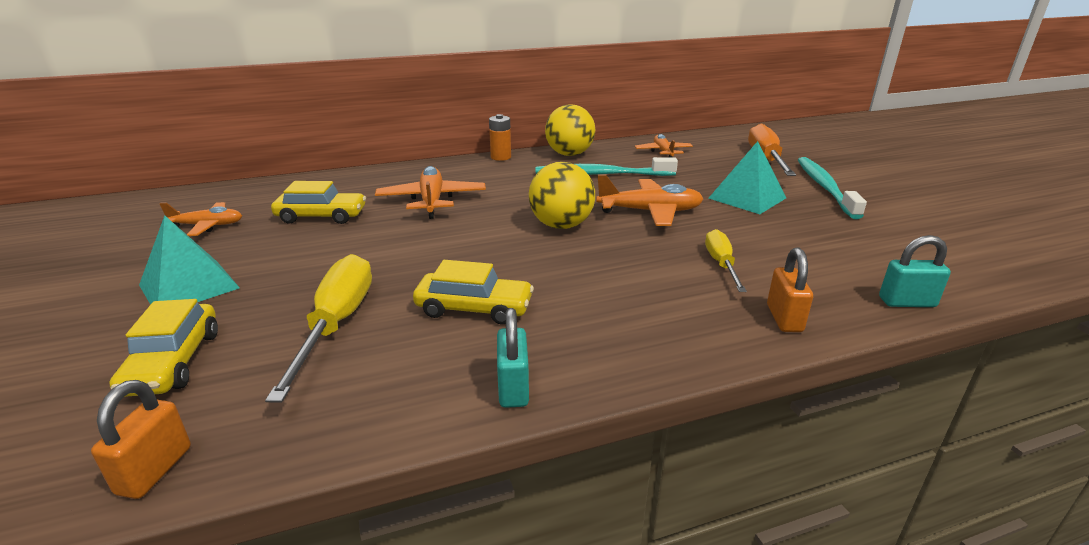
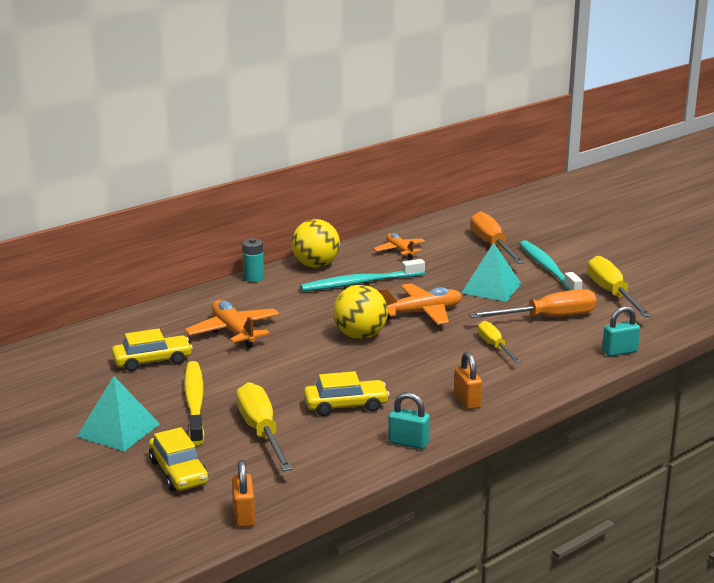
camera: 20 degrees left, 5 degrees down
(207, 226) = (61, 385): orange plane -> none
(307, 269) = (195, 403): none -> yellow toothbrush
(501, 157) = (253, 278): orange battery -> turquoise battery
(513, 388) = (408, 442): turquoise padlock -> turquoise padlock turned 45 degrees counterclockwise
(784, 318) = (548, 375): orange padlock -> orange padlock (467, 401)
(808, 240) = (547, 318): none -> orange screwdriver
(905, 224) = (612, 293): none -> yellow screwdriver

